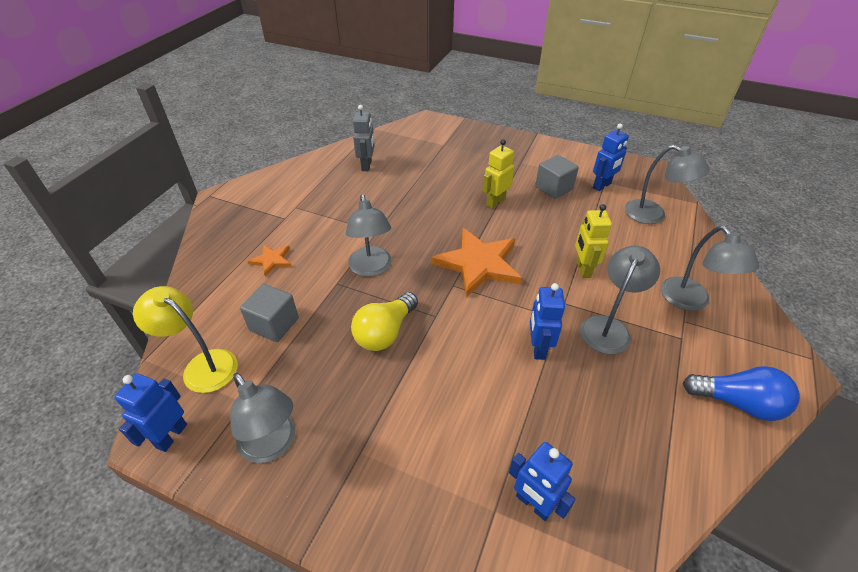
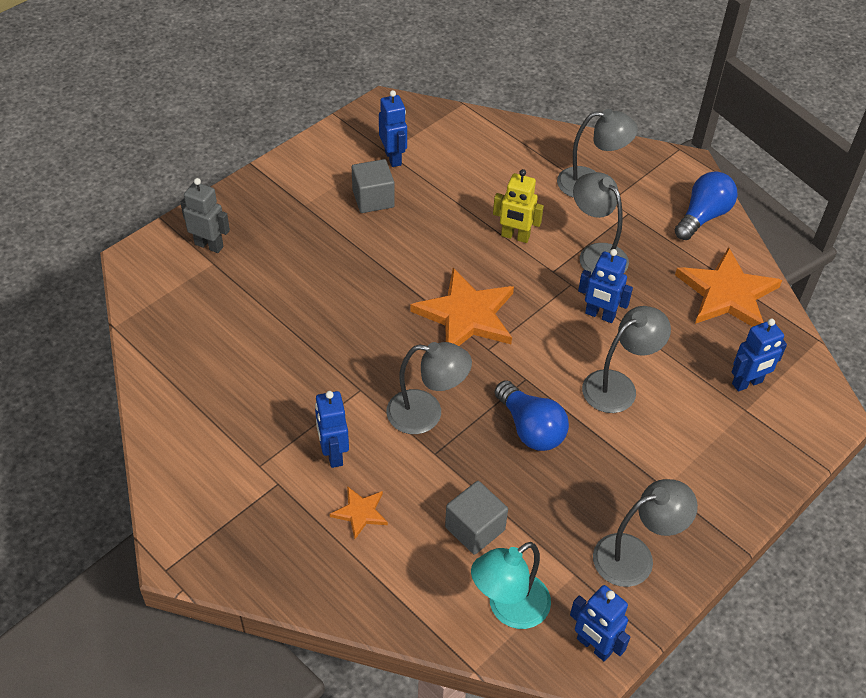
camera: 70 degrees left, 5 degrees up
(202, 365) = (509, 609): yellow lamp -> turquoise lamp
(316, 234) = (333, 454): none -> blue robot
(367, 166) = (209, 361): grey robot -> grey robot (209, 245)
(385, 332) = (530, 428): yellow light bulb -> blue light bulb
(495, 202) = (369, 260): yellow robot -> none
(647, 453) = (727, 293): none -> orange star
(653, 215) = (464, 145): grey lamp -> grey lamp (618, 386)

